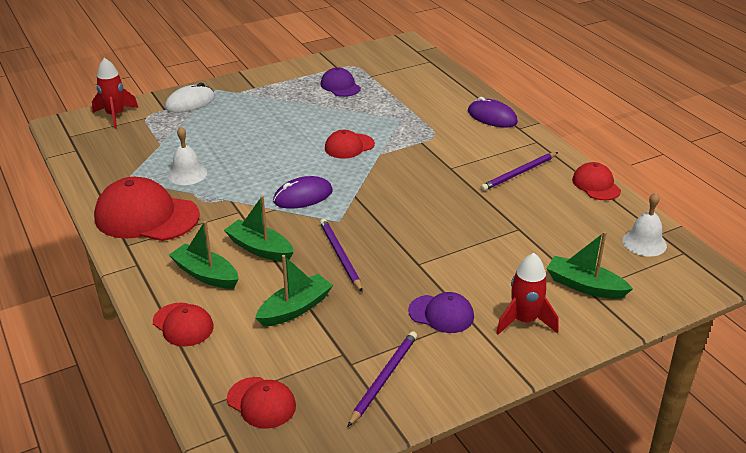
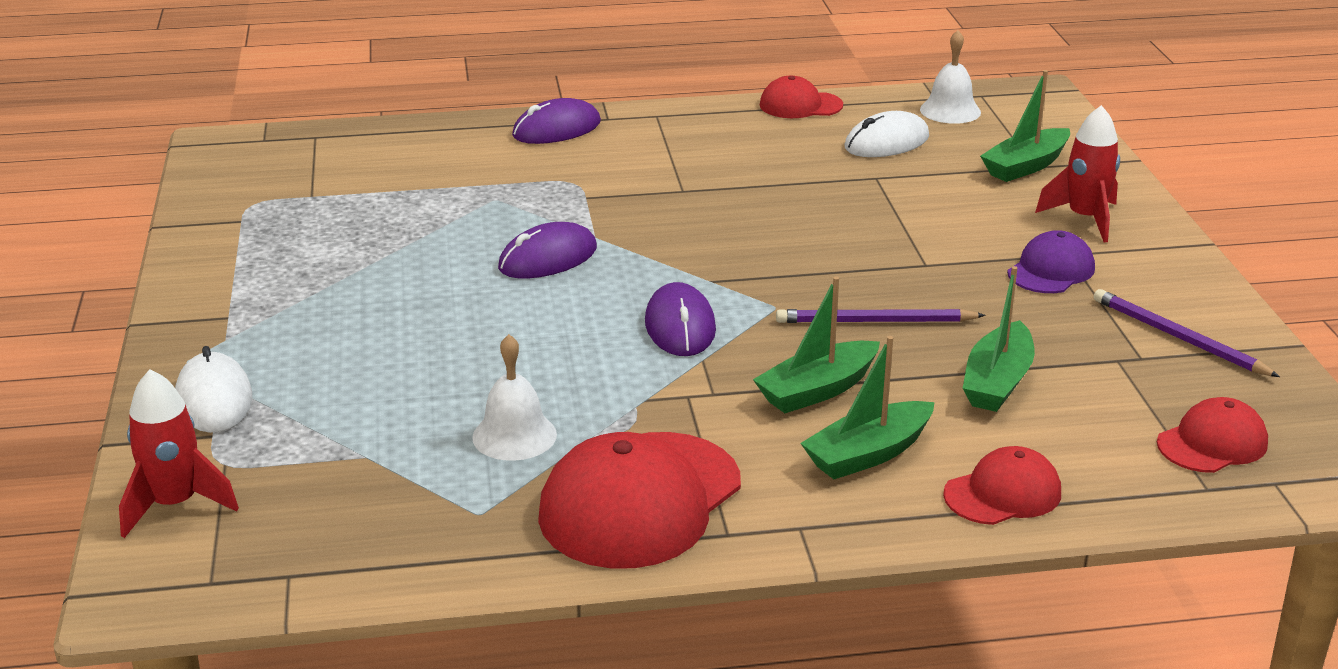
camera: 70 degrees left, 5 degrees down
(295, 309) = (997, 382): green boat -> green boat turned 135 degrees counterclockwise
(340, 86) = (320, 229): purple cap -> none
(349, 146) = (548, 258): red cap -> purple mouse
(519, 173) = (735, 146): purple pencil -> none
(571, 225) = (886, 142): none -> white mouse

